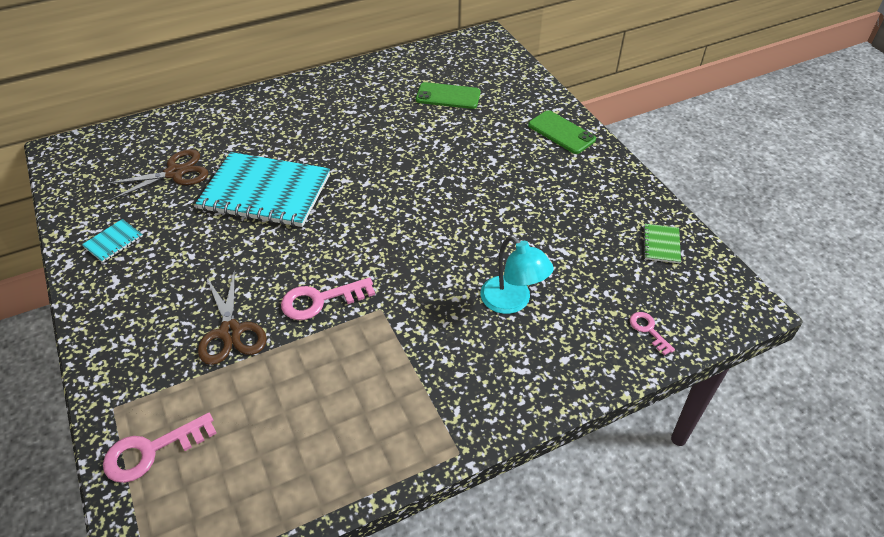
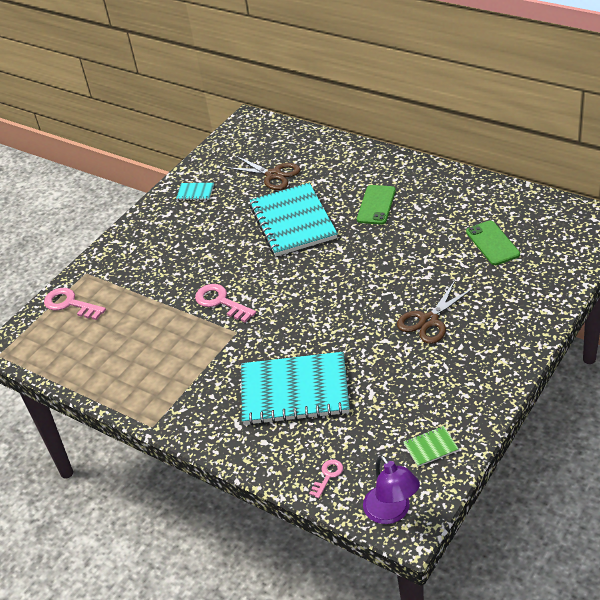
camera: 65 degrees right, 5 degrees down
(230, 332) = (167, 281): brown scissors -> brown scissors (429, 321)
(512, 302) = (294, 391): turquoise lamp -> turquoise notebook
(561, 132) = (516, 328): green phone -> green phone (376, 205)
(724, 306) = (392, 512): none -> purple lamp

